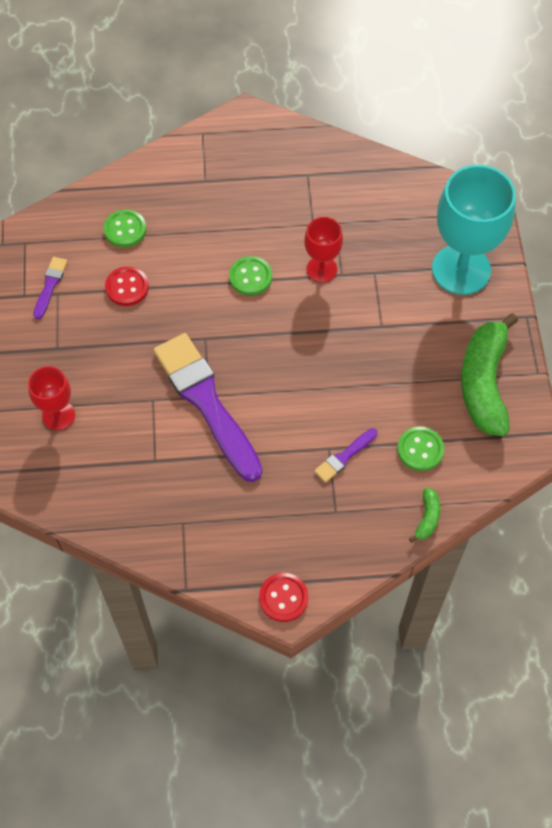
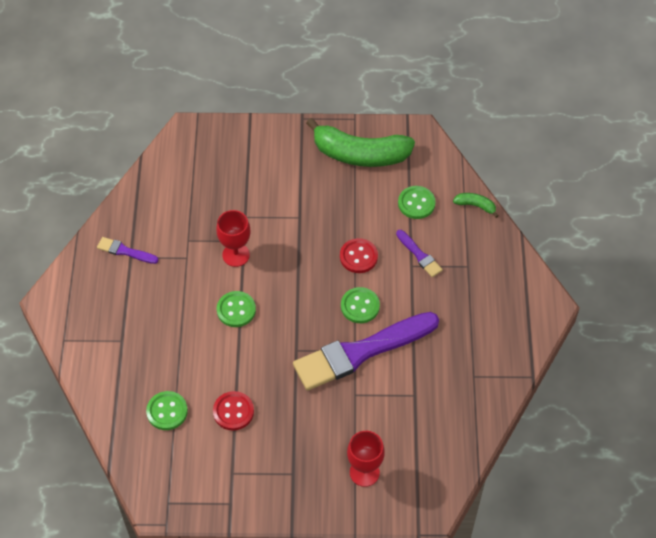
camera: 85 degrees left, 5 degrees down
(50, 285) = (222, 479): purple brush -> purple brush (125, 251)
(267, 397) = (360, 306): none -> green button
(283, 598) = (540, 308): red button -> red button (358, 257)
(461, 269) = (250, 155): turquoise goblet -> none

